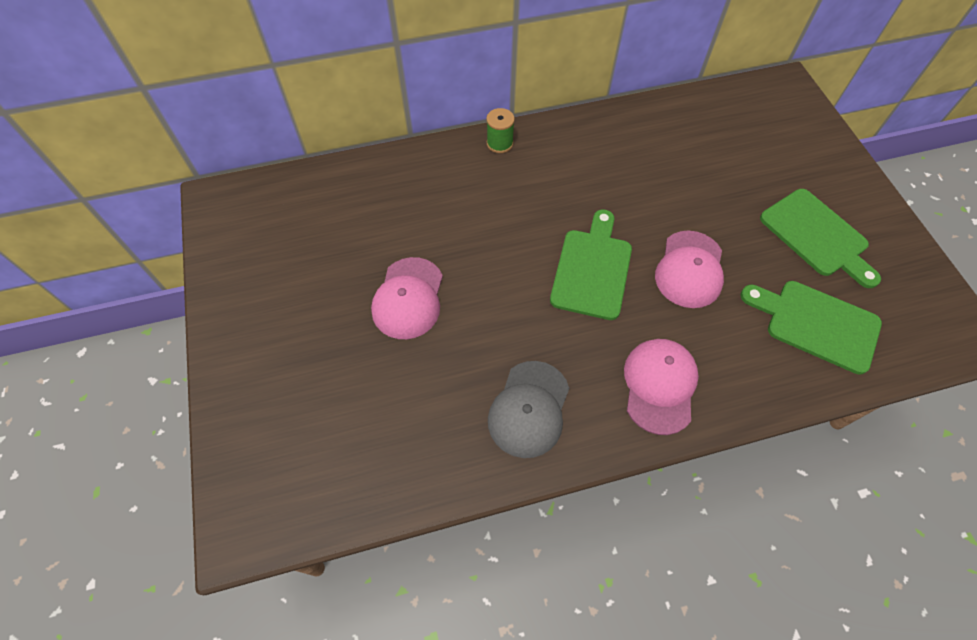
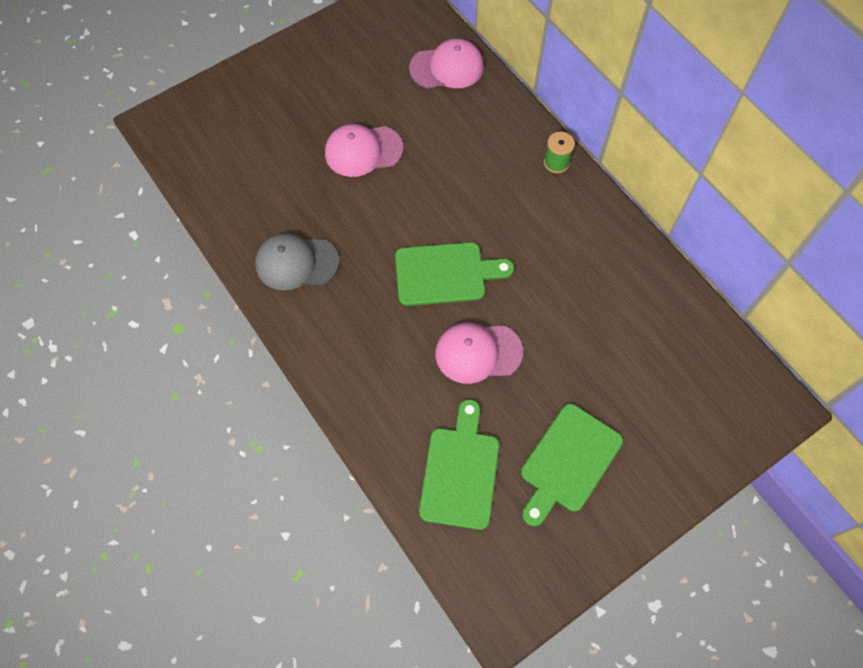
camera: 70 degrees right, 5 degrees up
(659, 386) = (349, 351): pink cap -> pink cap (447, 67)

